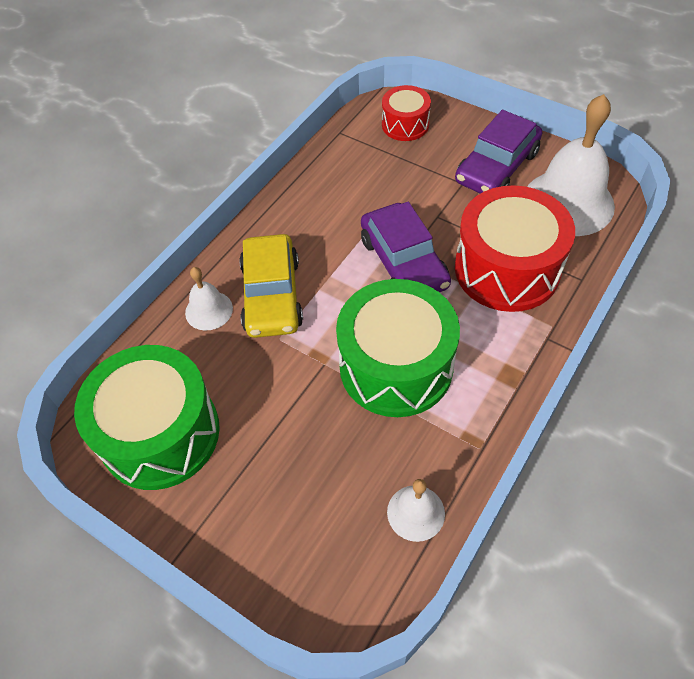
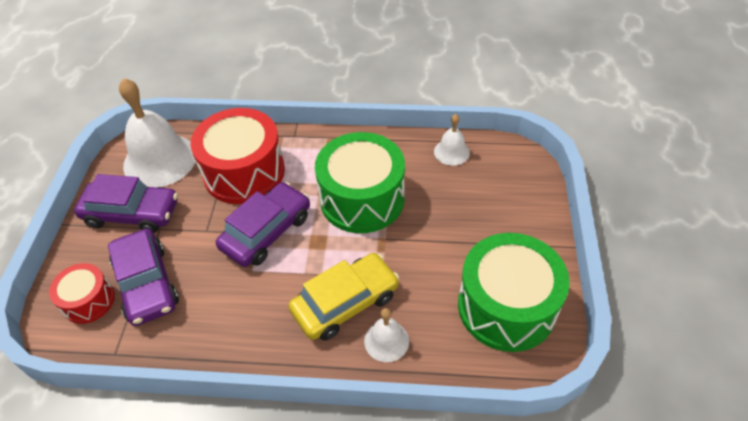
camera: 120 degrees left, 5 degrees down
(398, 162) = (147, 284): none -> purple car

